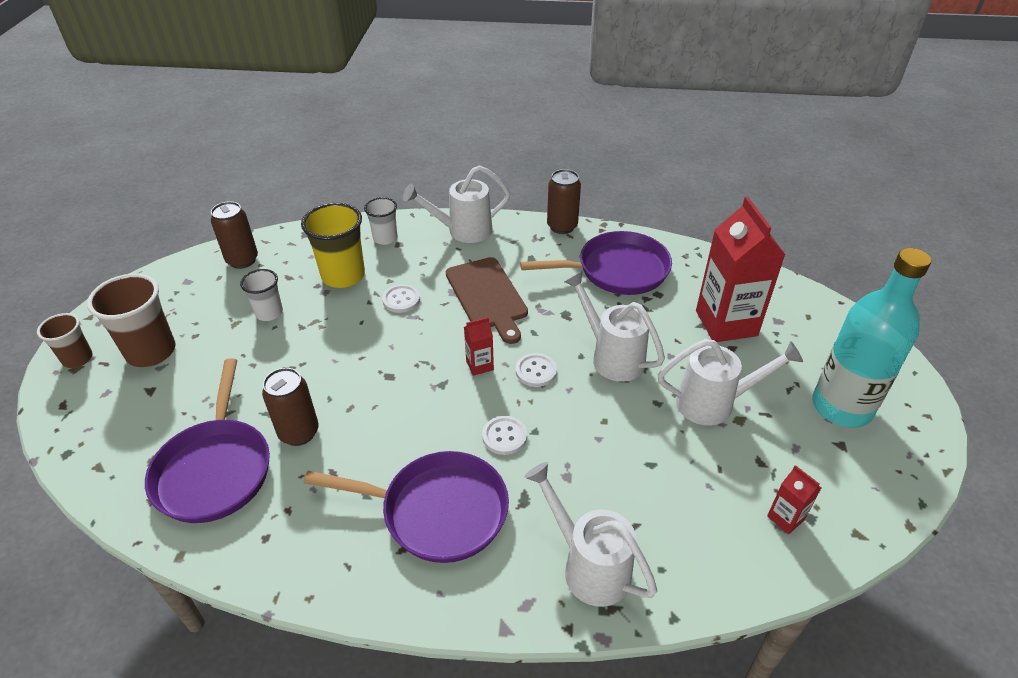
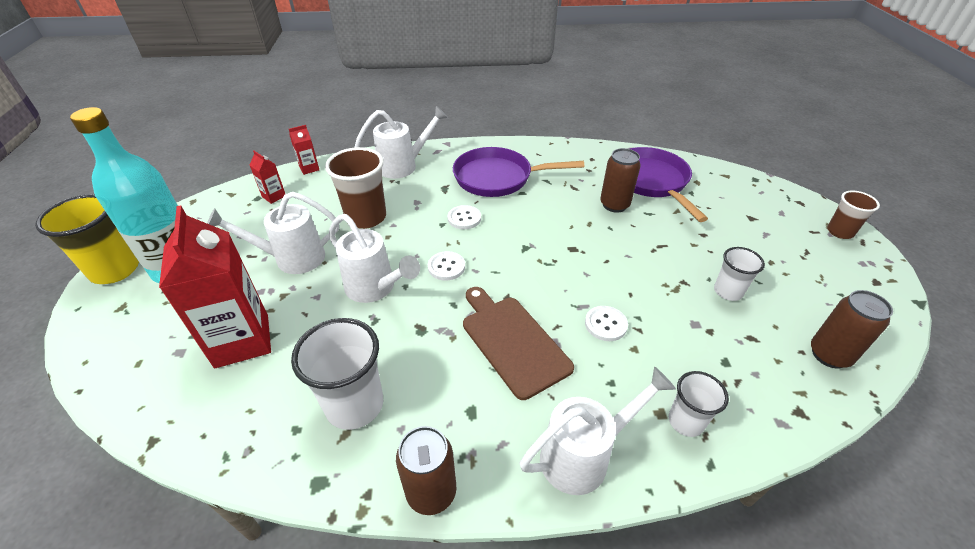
camera: 170 degrees right, 0 degrees up
(151, 352) = (789, 244): brown cup -> brown cup (366, 217)
(343, 276) = (692, 348): yellow cup -> yellow cup (115, 270)
(479, 365) = (498, 266): red carton -> red carton (309, 168)
(589, 566) = (403, 166): white watering can -> white watering can turned 60 degrees counterclockwise
(616, 270) = (354, 405): purple pan -> white cup

